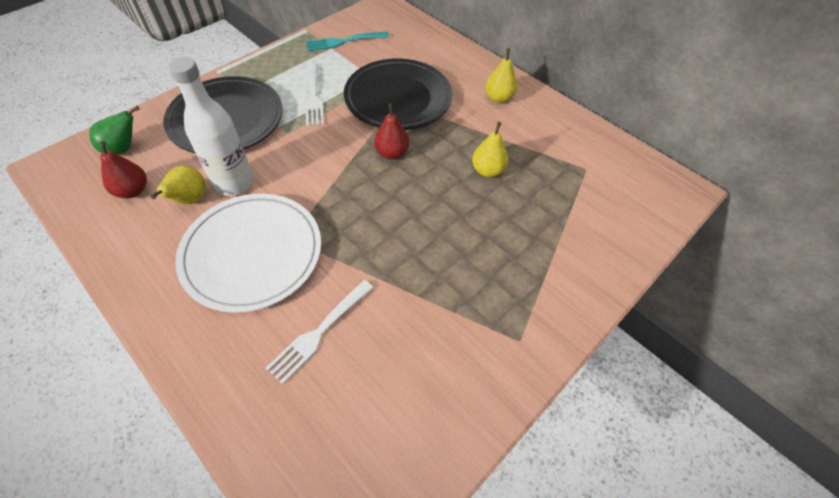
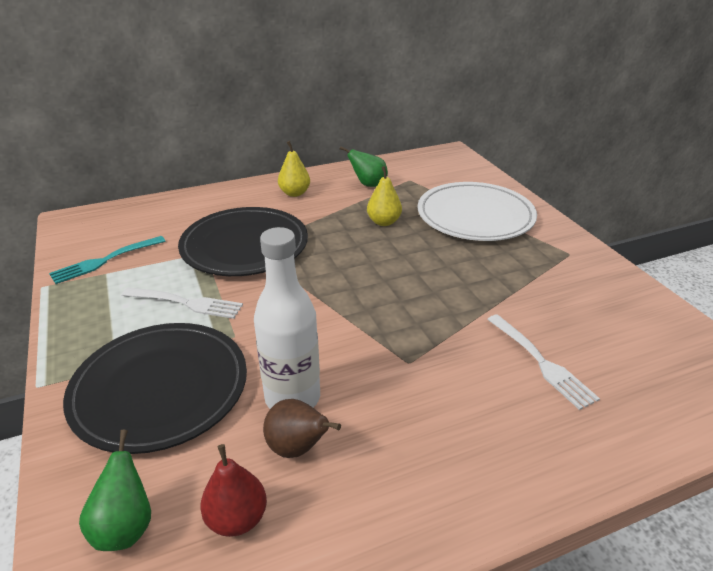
camera: 65 degrees left, 20 degrees down
(190, 200) = (297, 448): yellow pear -> brown pear
(252, 253) = (419, 397): white plate -> white plate (475, 216)
(345, 41) = (106, 260): turquoise fork -> turquoise fork turned 45 degrees clockwise
(392, 153) = (325, 268): red pear -> none
(552, 141) = (368, 184): none -> green pear

